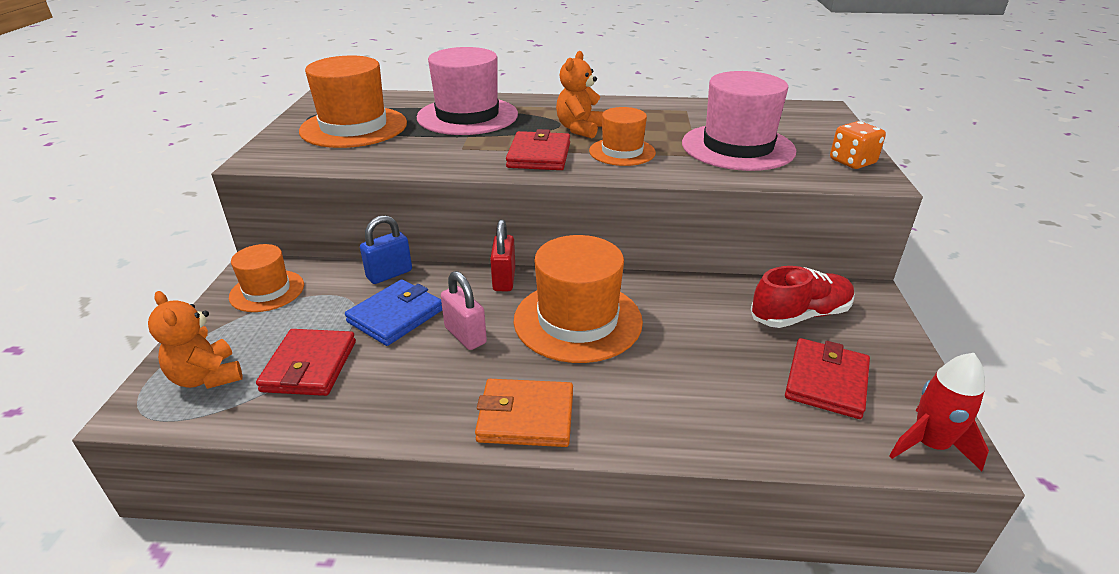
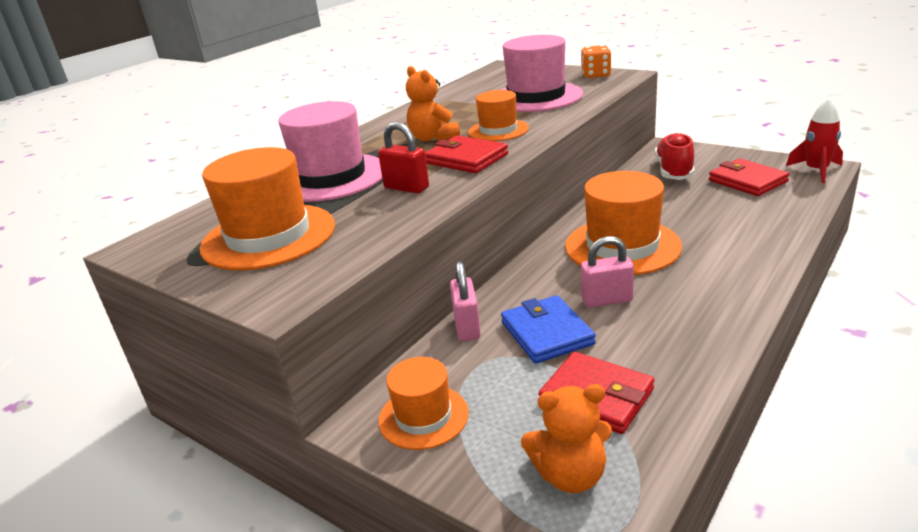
camera: 55 degrees left, 5 degrees down
(389, 274) = (467, 327): blue padlock -> pink padlock
(504, 280) = (534, 267): red padlock -> red padlock (406, 188)
(526, 417) = (733, 290): orange wallet -> none

